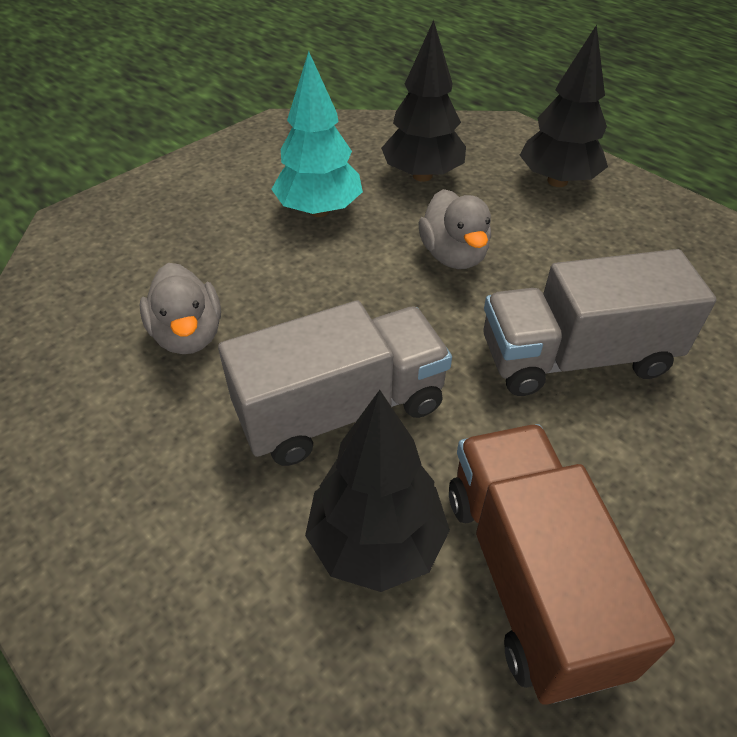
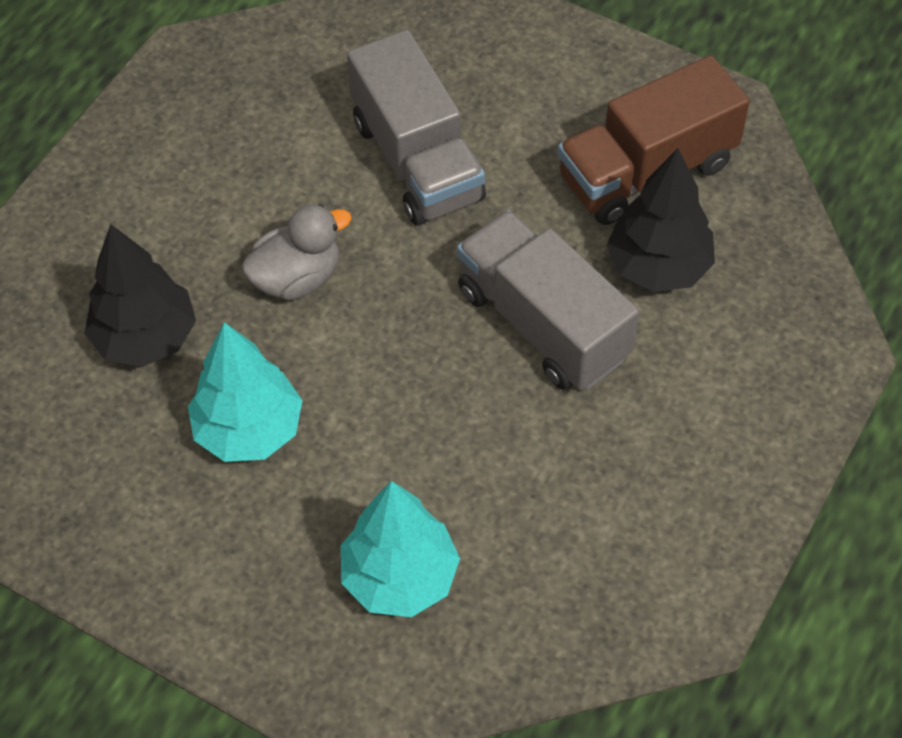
camera: 105 degrees left, 10 degrees up
(148, 263) = (400, 577): none -> turquoise tree
(188, 335) = (497, 484): grey duck -> none
(557, 181) = (126, 199): black tree -> none

